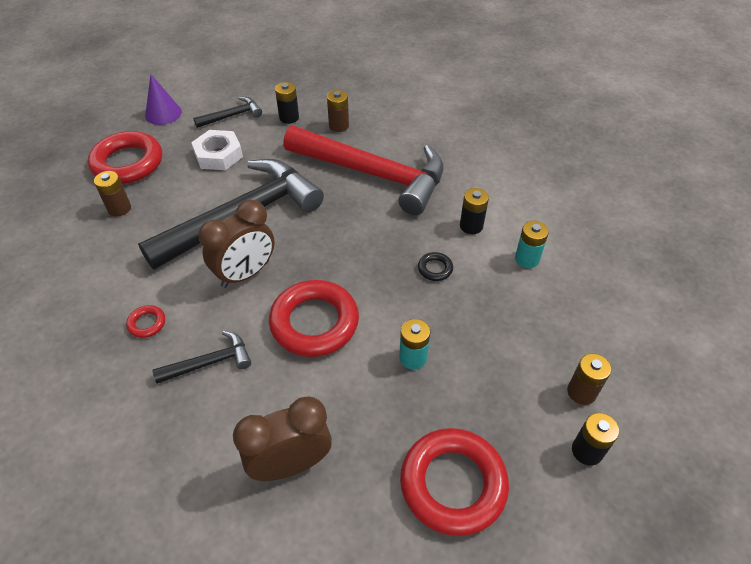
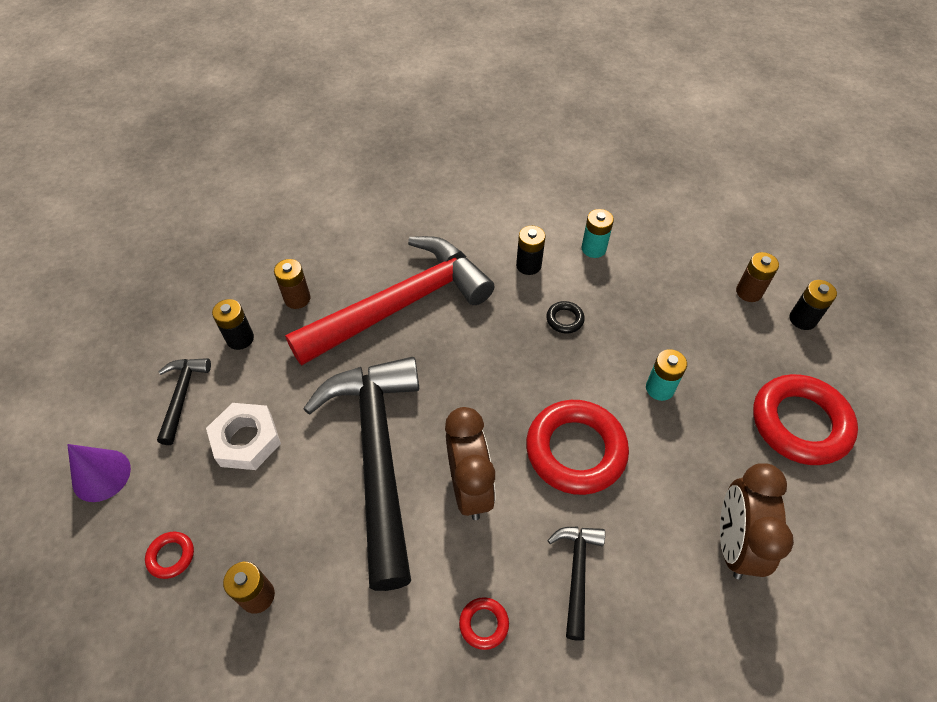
camera: 60 degrees left, 5 degrees up
(128, 163) = (171, 556): red ring -> red ring, size x0.43

